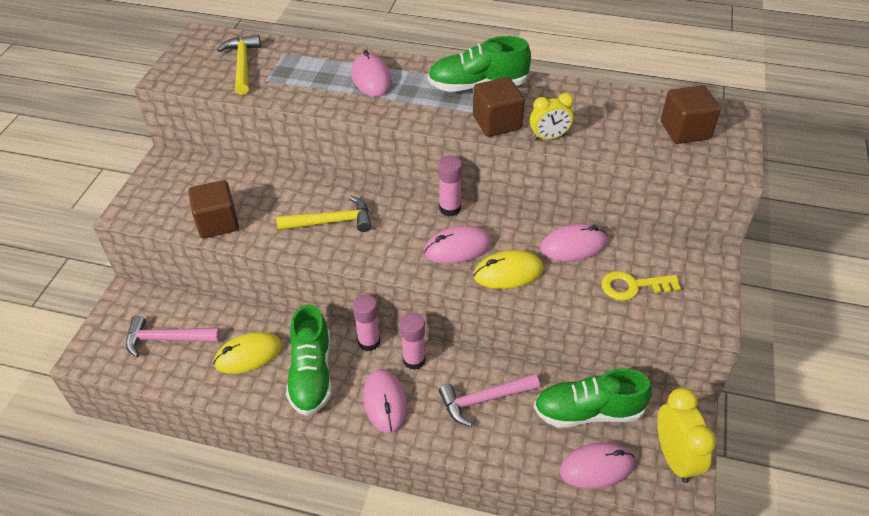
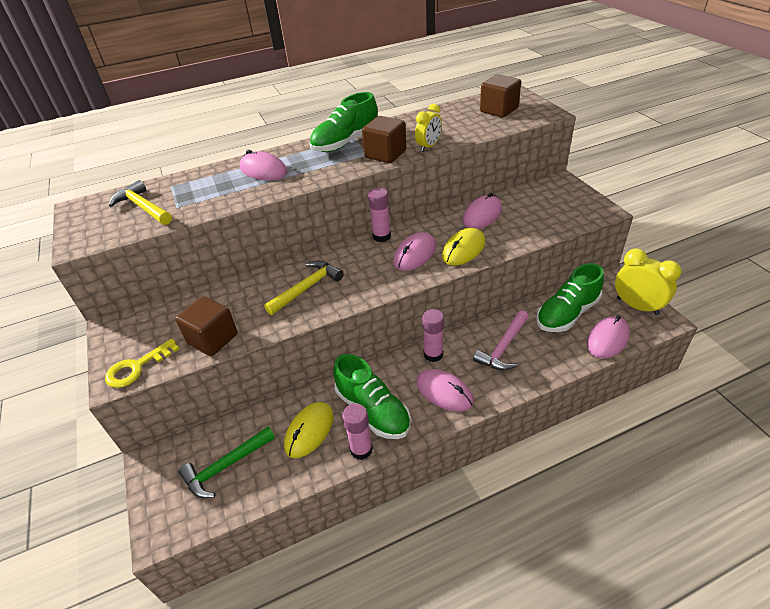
camera: 35 degrees left, 5 degrees down
(167, 339) = (225, 467): pink hammer -> green hammer
(369, 342) = (390, 363): pink glue stick -> pink glue stick (361, 450)
(633, 286) = (541, 216): yellow key -> yellow key (137, 367)

